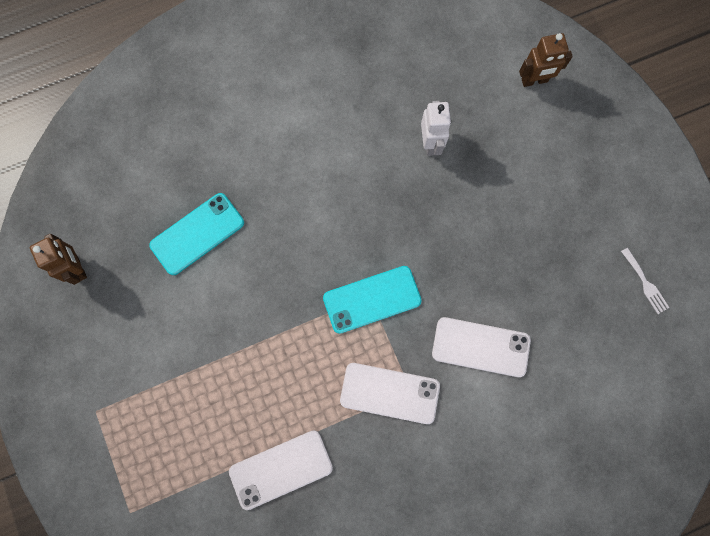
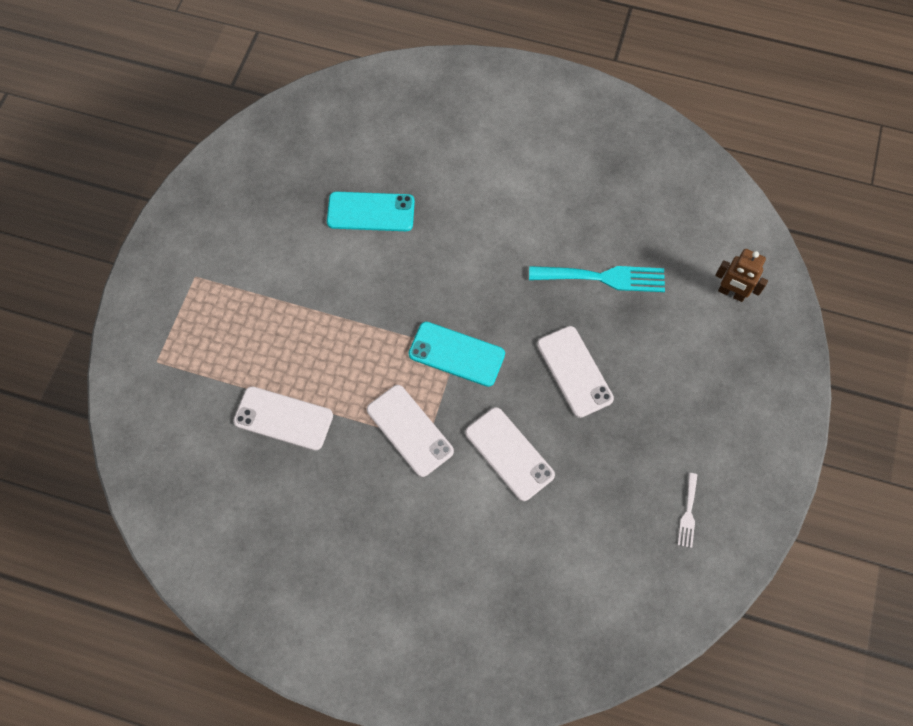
camera: 40 degrees right, 10 degrees down
(78, 268) = (269, 173): brown robot -> none
(431, 143) = (603, 278): white robot -> turquoise fork
(473, 239) = (574, 371): none -> white phone

